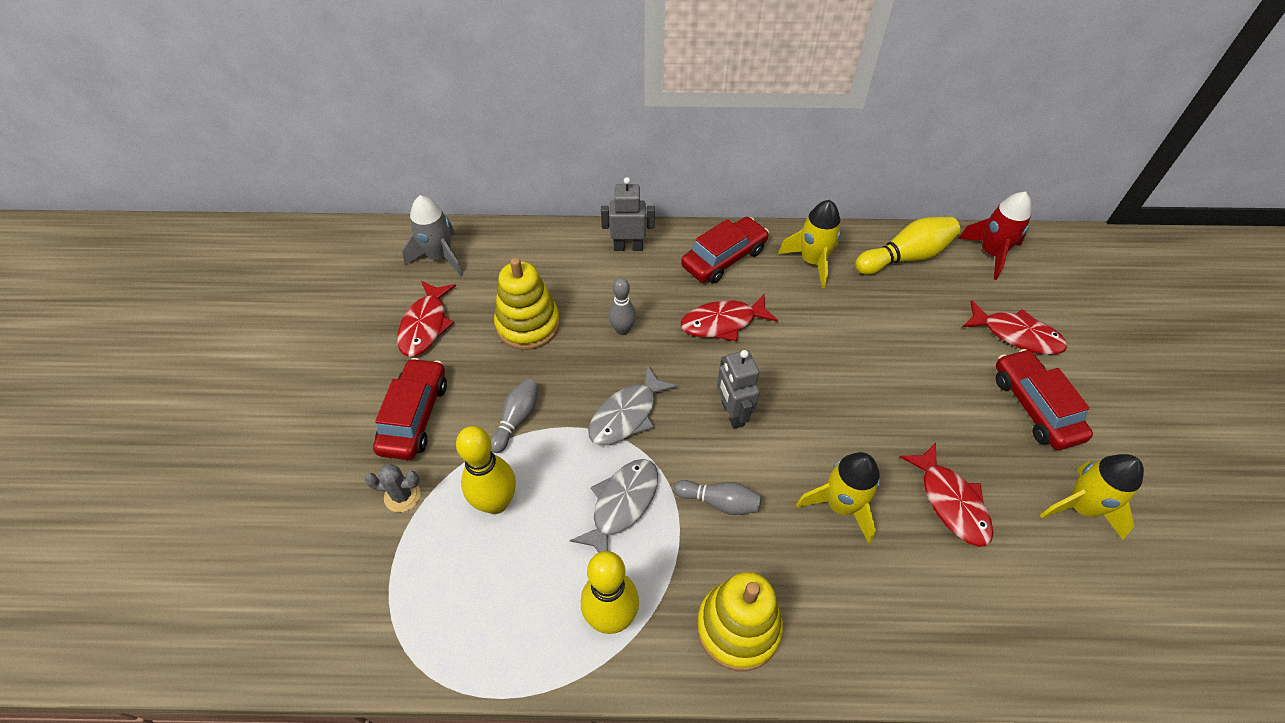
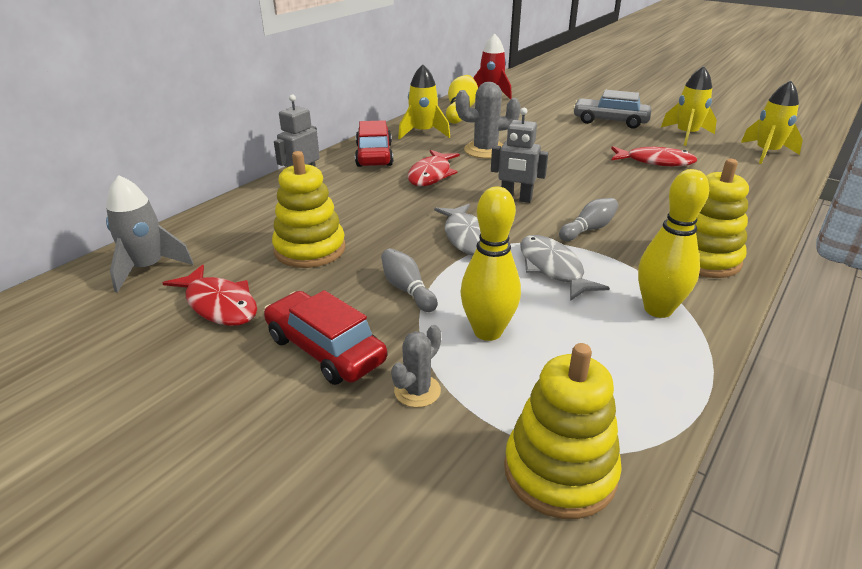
camera: 55 degrees left, 20 degrees down
(369, 621) = (559, 471): none -> yellow stacking toy
(622, 330) = (381, 211): grey bowling pin -> none
(821, 333) = (485, 150): none -> grey cactus
(840, 505) = (629, 191): yellow rocket -> yellow rocket (766, 153)
(1016, 335) = (556, 108): red fish -> none
(1034, 407) = (610, 121): red car -> grey car

